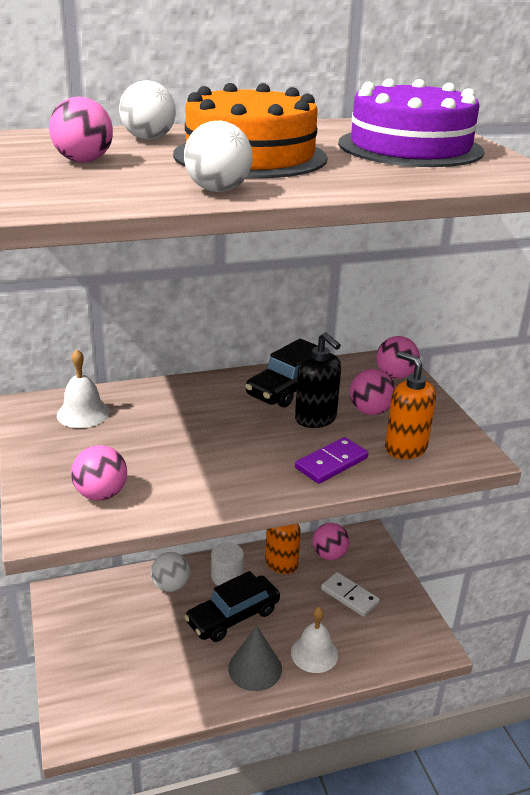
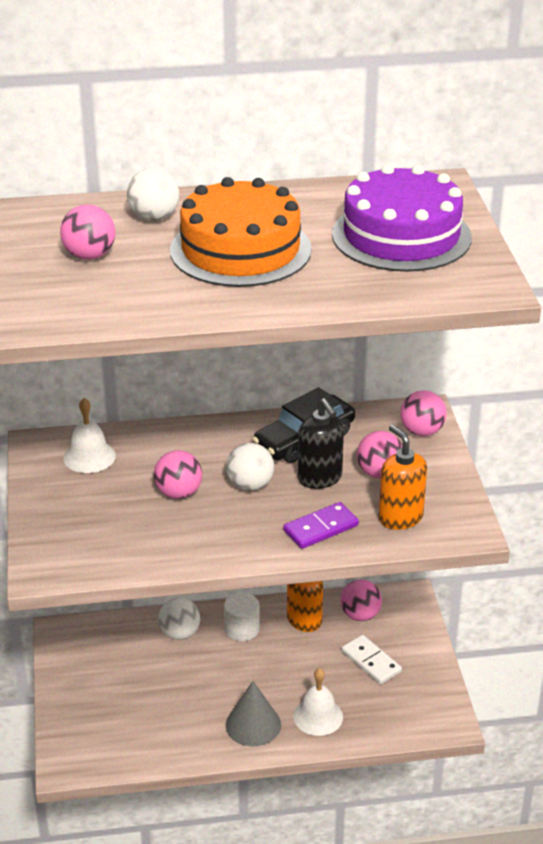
camera: 10 degrees right, 5 degrees up
(101, 494) = (97, 544): pink ball -> pink ball (179, 493)
(218, 190) = (195, 305): white ball -> white ball (250, 485)
(233, 616) = (240, 671): black car -> none

